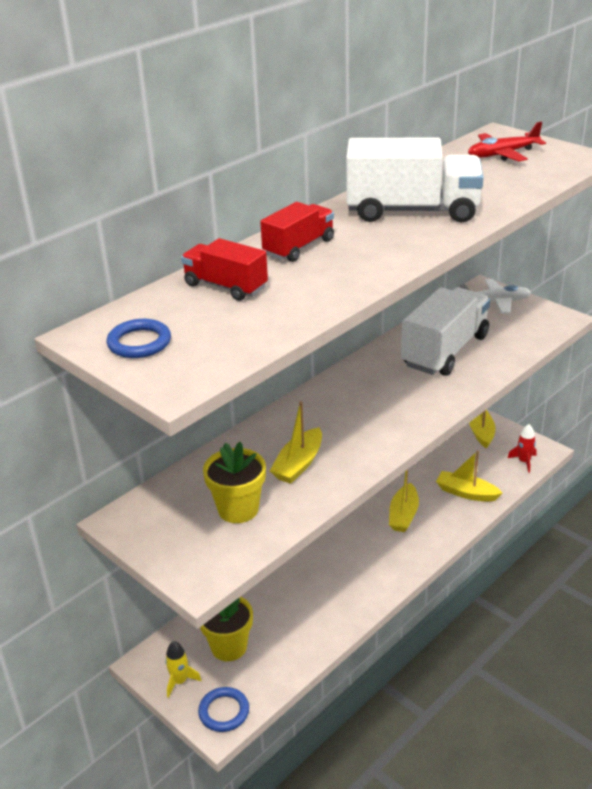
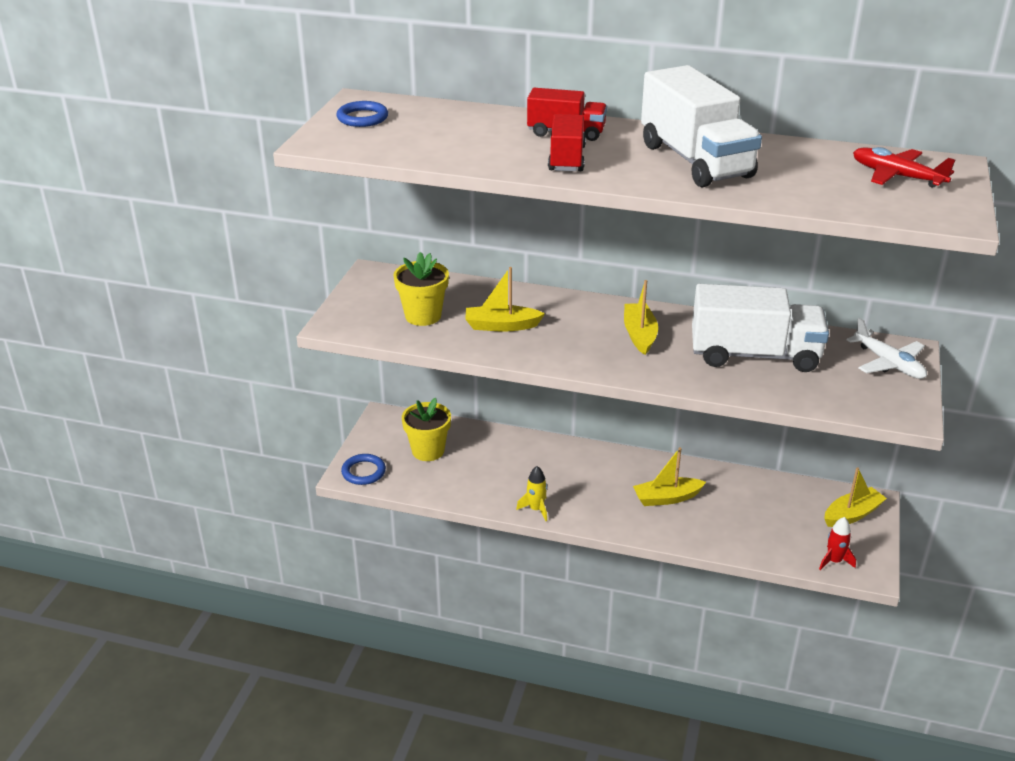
camera: 60 degrees right, 0 degrees up
(180, 681) = (378, 439): yellow rocket -> yellow rocket (536, 509)
(225, 286) = (471, 123): red truck -> red truck (567, 159)
(466, 493) = (740, 531): yellow boat -> yellow boat (639, 335)

